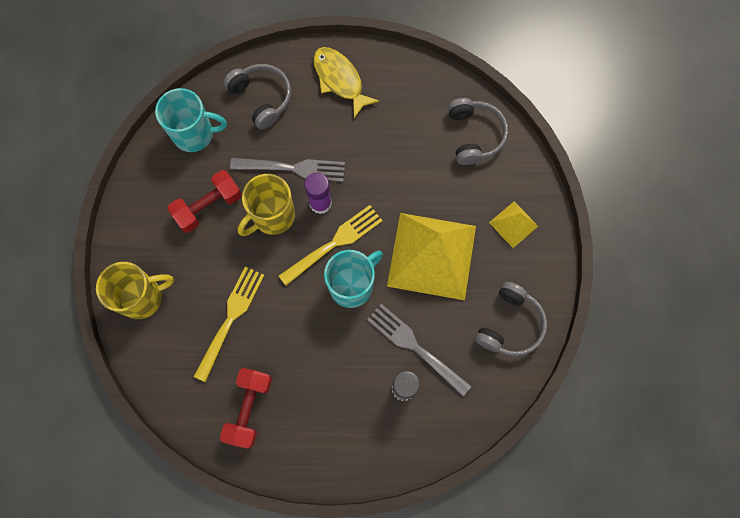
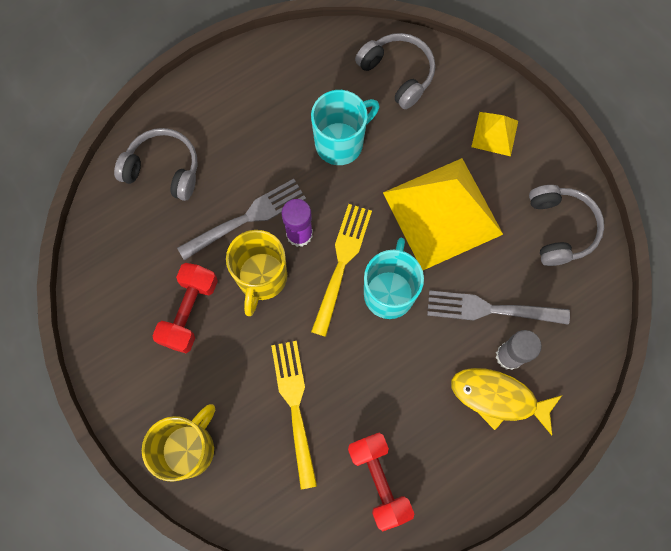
camera: 35 degrees left, 0 degrees up
(195, 134) = (120, 249): turquoise mug -> turquoise mug (340, 143)
(340, 80) = (229, 102): yellow fish -> yellow fish (498, 398)

